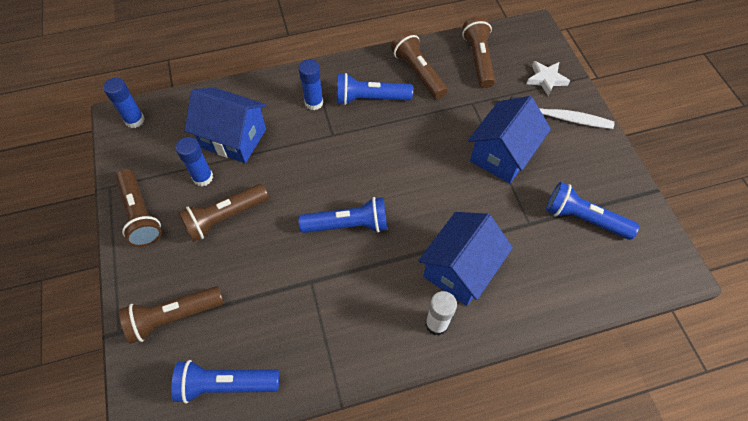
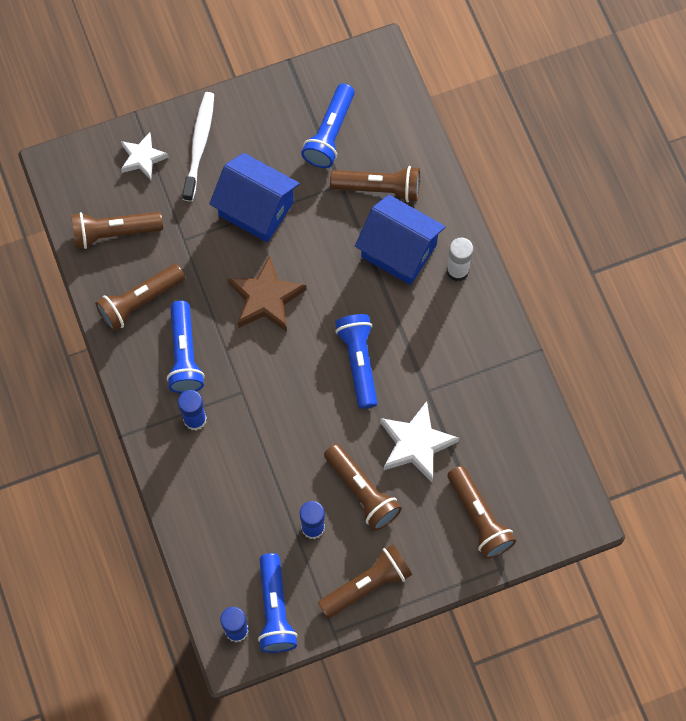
camera: 95 degrees left, 10 degrees up
(225, 384) = (537, 454): blue flashlight -> blue flashlight (275, 610)
(233, 138) = (255, 504): blue house -> none
(260, 266) = (416, 444): none -> white star
(416, 157) = (266, 298): none -> brown star
(527, 257) = (379, 189): none -> brown flashlight

